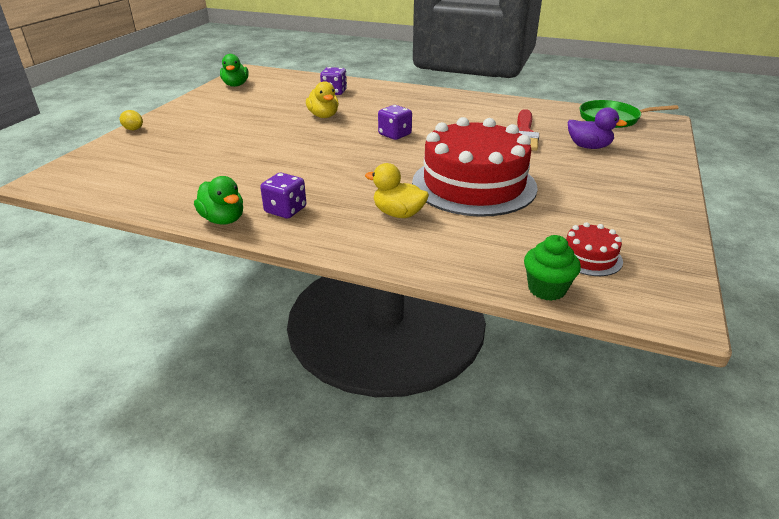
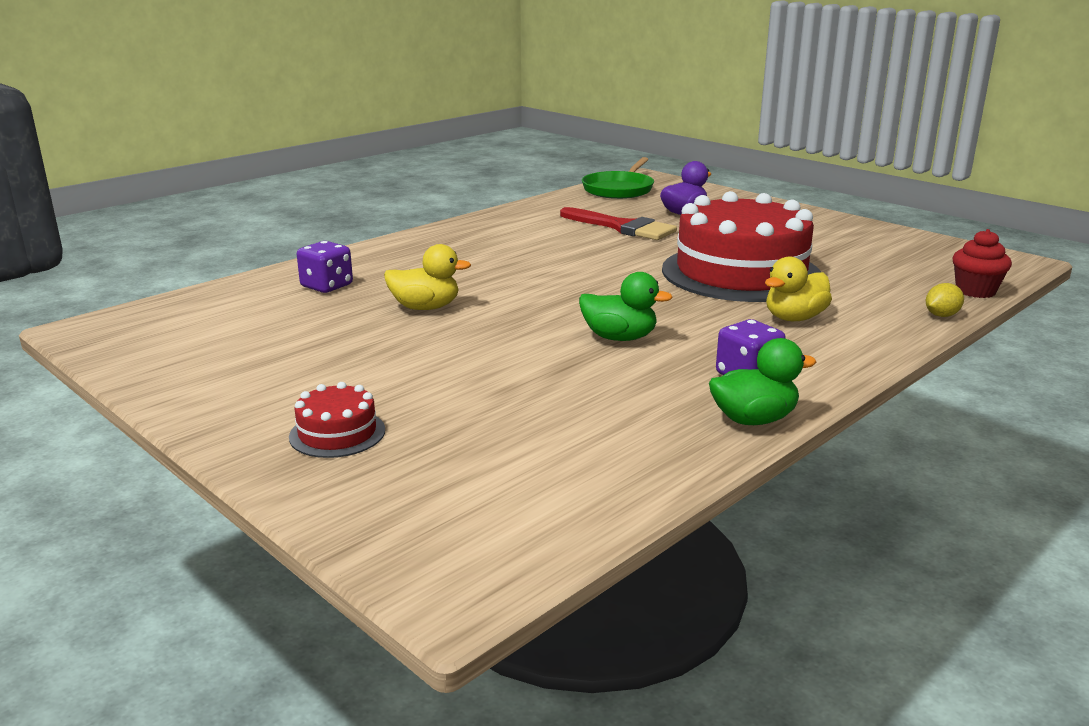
camera: 65 degrees left, 10 degrees down
(133, 129) = (266, 471): yellow lemon -> yellow lemon (941, 315)
(236, 85) = (152, 350): green duck -> green duck (619, 338)
(395, 135) = (554, 280): purple dice -> none
(546, 289) = (975, 291): green cupcake -> red cupcake
(589, 257) = (922, 265): red cake -> red cake (337, 433)

